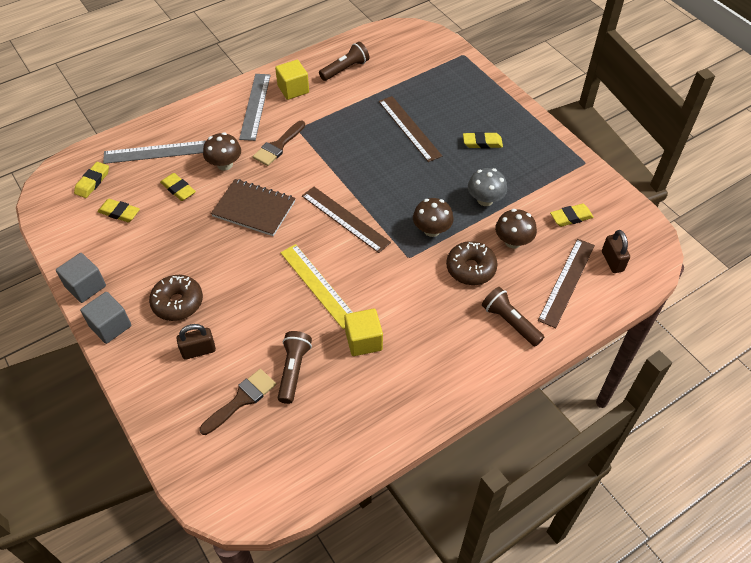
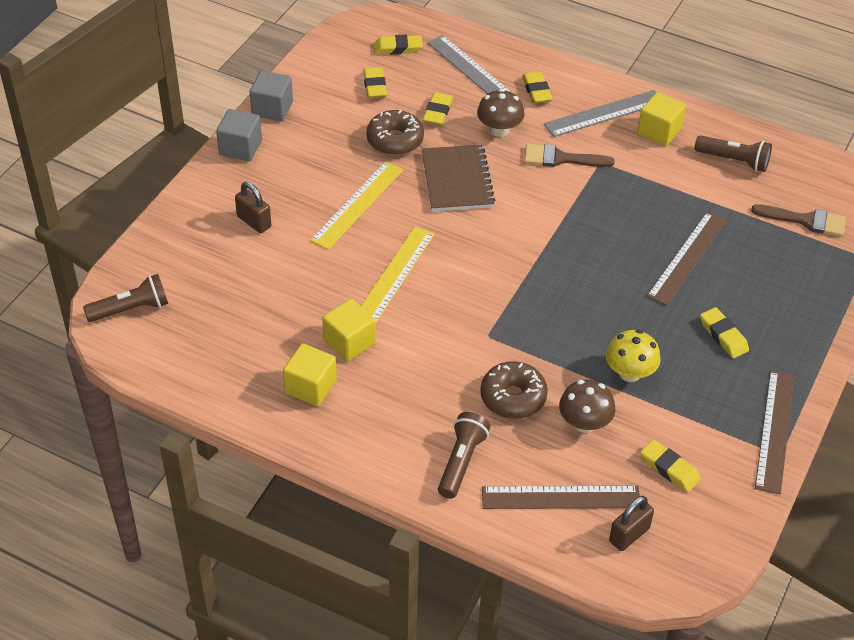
camera: 60 degrees right, 5 degrees down
(178, 303) = (298, 180): brown donut -> brown donut (395, 140)
(205, 128) = (536, 91): none -> yellow eraser
(232, 277) = (357, 204): none -> yellow ruler
(241, 399) = (220, 278): brown brush -> brown brush (805, 220)
(293, 370) = (277, 302): brown flashlight -> brown flashlight (131, 309)
(345, 219) = (500, 259): brown ruler -> brown ruler (774, 430)
(391, 384) = (310, 387): none -> yellow cube
(432, 230) = (543, 340): brown mushroom -> none
(485, 200) = (630, 373): grey mushroom -> yellow mushroom

